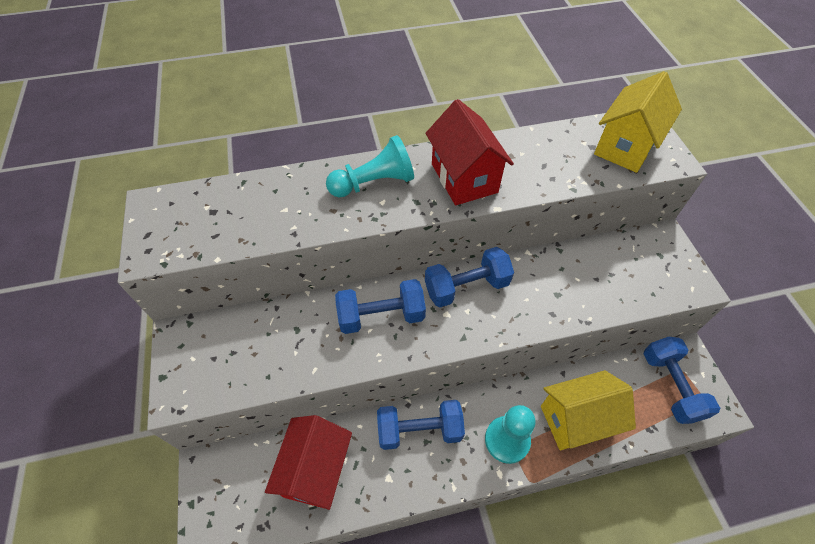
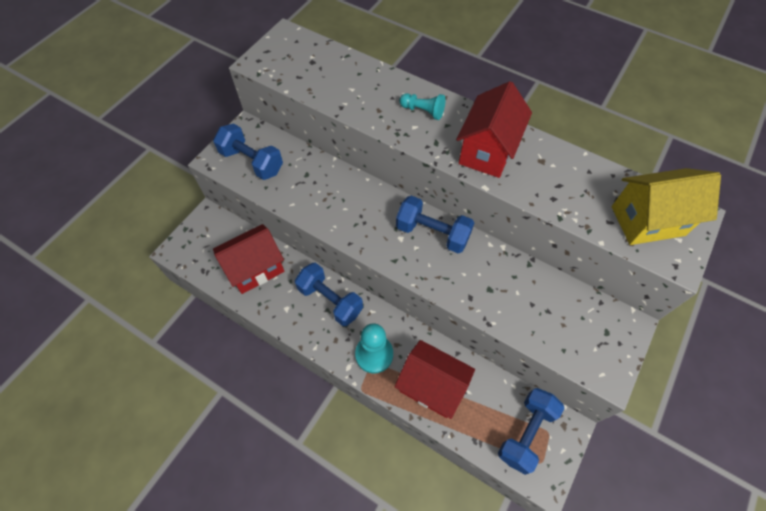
camera: 45 degrees right, 5 degrees up
(374, 183) = (423, 111): turquoise pawn -> turquoise pawn, size x0.62
(381, 316) = (360, 206): blue dumbbell -> blue dumbbell (252, 162)
(576, 419) = (431, 386): yellow house -> red house

